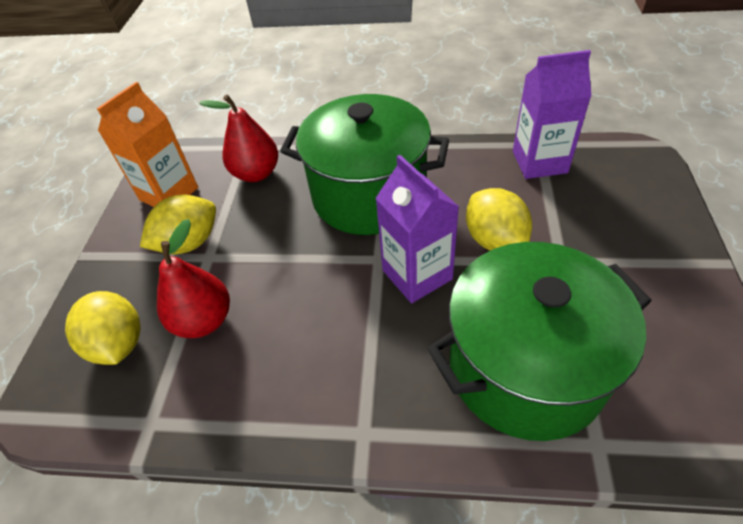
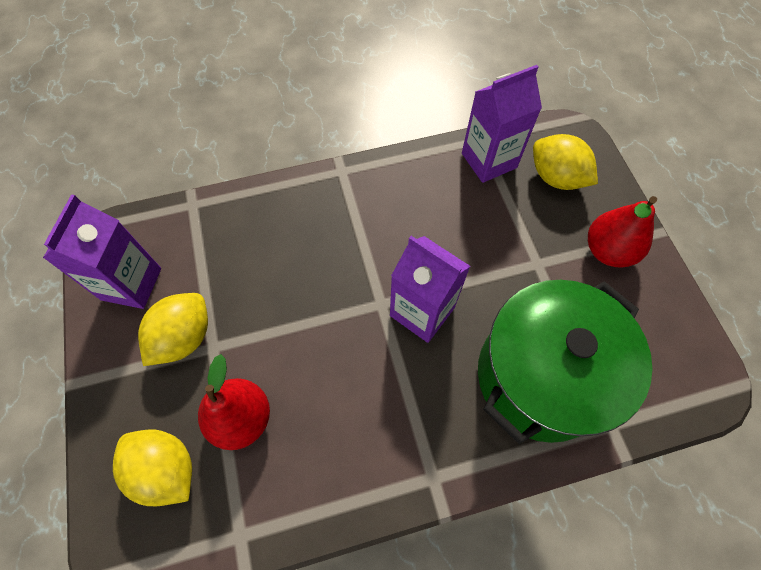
camera: 25 degrees left, 15 degrees up
(169, 194) = (131, 284): orange carton -> purple carton
(256, 173) = (218, 236): red pear -> red pear (608, 251)
(369, 195) = (345, 235): green pot -> none
(495, 240) = (477, 257): yellow lemon -> yellow lemon (556, 178)

